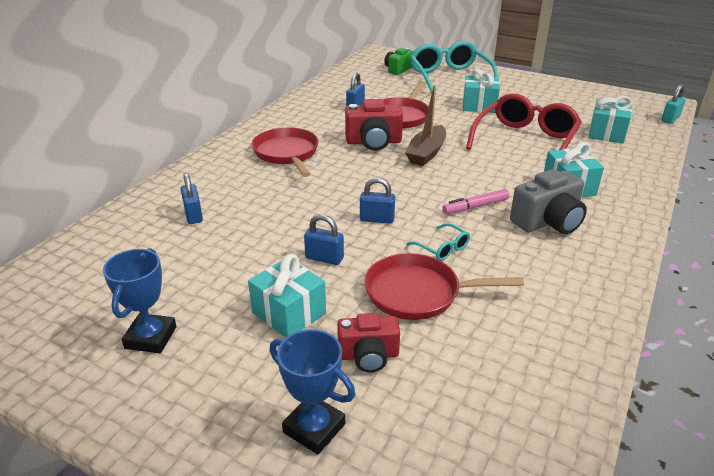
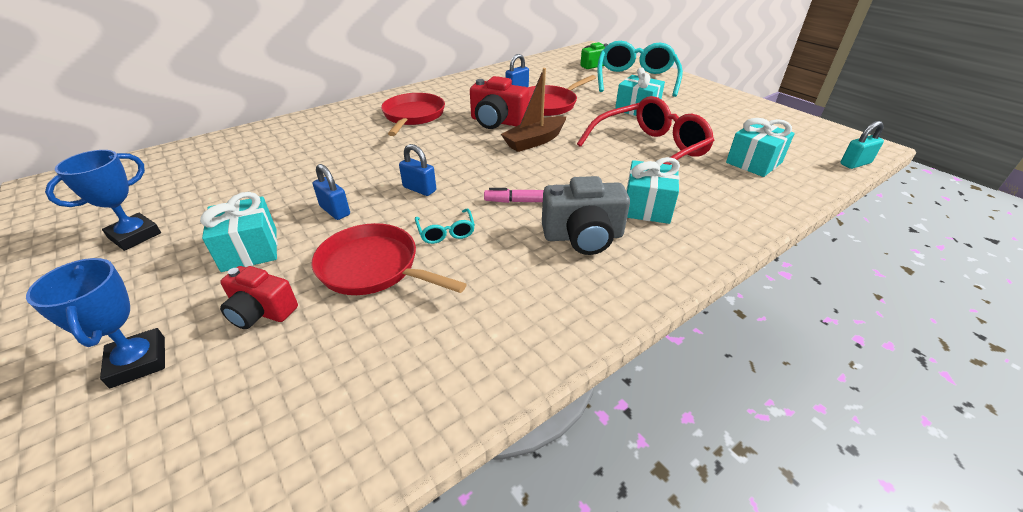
camera: 25 degrees right, 5 degrees up
(193, 215) = (284, 148): blue padlock -> none

